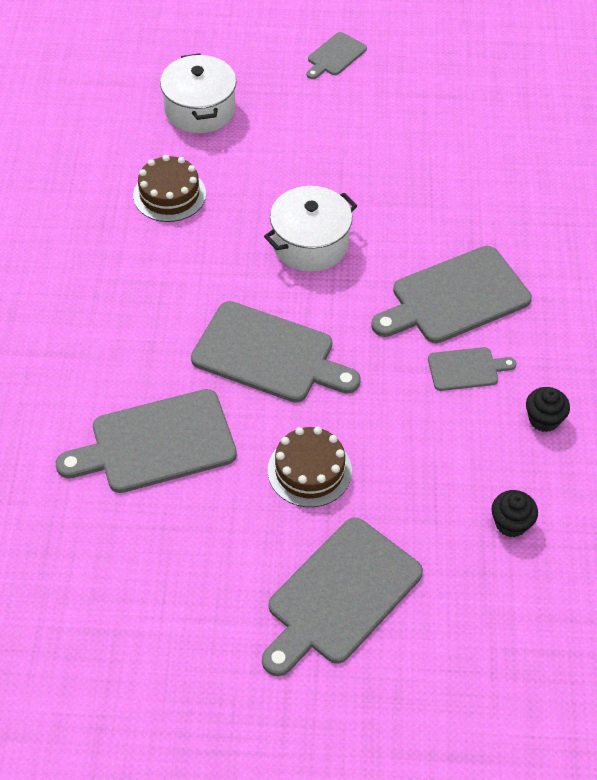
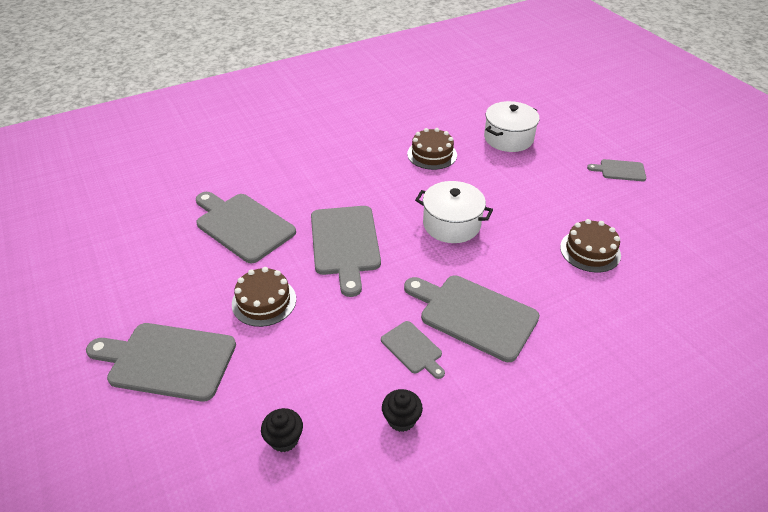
camera: 60 degrees right, 10 degrees down
(434, 157) = (590, 251): none -> brown cake

